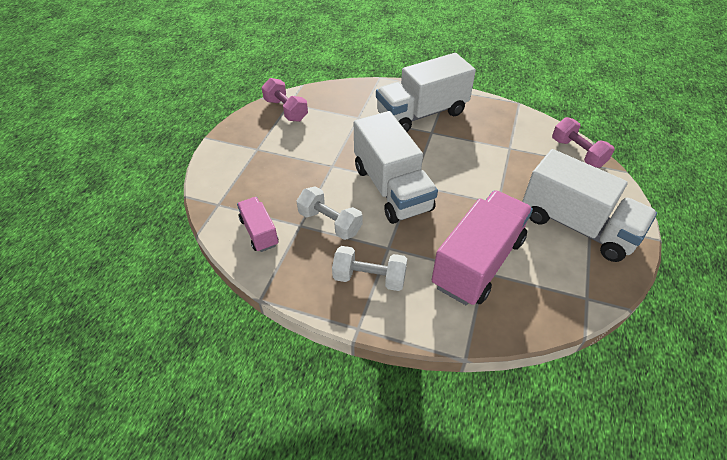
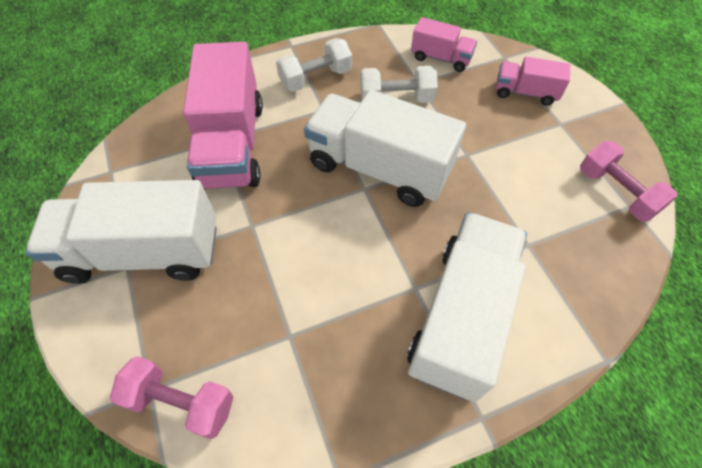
camera: 140 degrees right, 10 degrees up
(246, 175) = (525, 93): none -> pink truck
(286, 110) = (616, 192): pink dumbbell -> pink dumbbell turned 45 degrees clockwise

